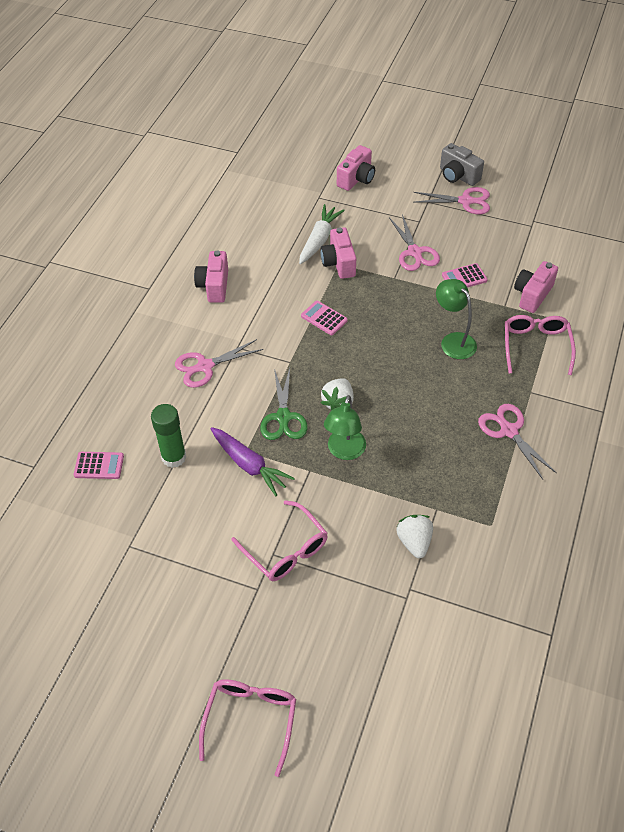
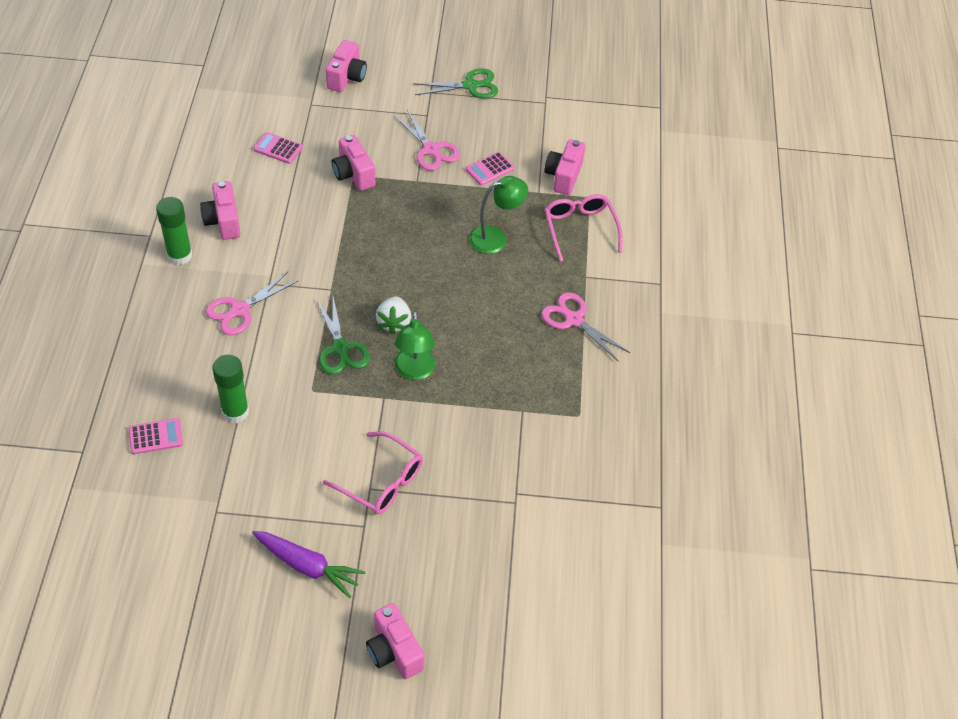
camera: 20 degrees left, 0 degrees up
(168, 310) = (180, 256): none -> green glue stick
(249, 465) = (318, 404): purple carrot -> purple carrot (307, 566)
(250, 720) = (394, 651): pink glasses -> pink camera
(319, 240) = (325, 152): white carrot -> none
(324, 318) = (354, 237): pink calculator -> pink calculator (278, 148)
(414, 542) = (508, 447): white strawberry -> none
(453, 341) = (495, 237): green lamp -> green lamp turned 120 degrees clockwise
(458, 176) = (455, 59): grey camera -> none
(465, 201) = (470, 86): pink scissors -> green scissors

